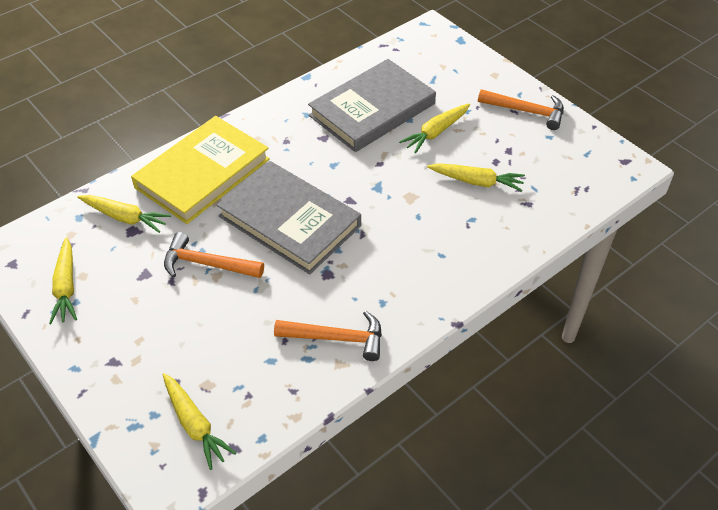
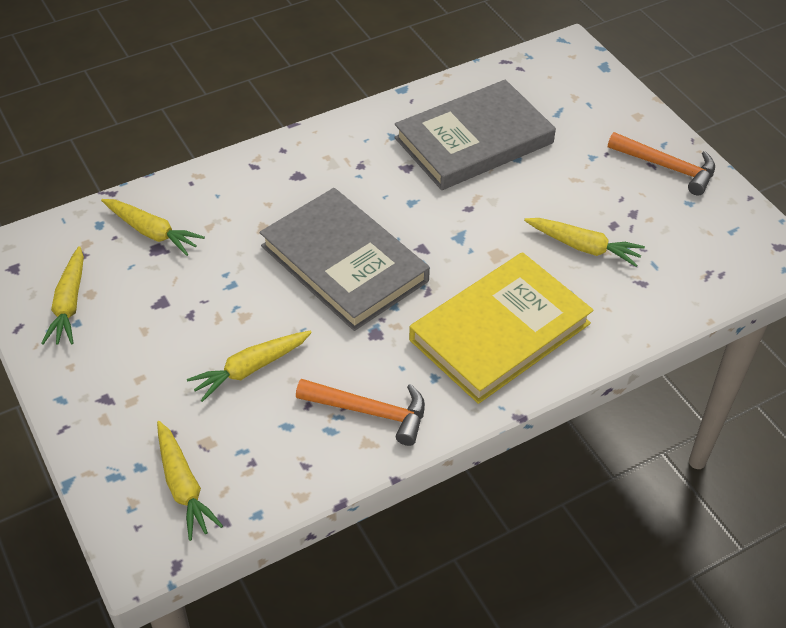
camera: 10 degrees right, 0 degrees up
(202, 173) = (253, 192): yellow book -> yellow book (500, 331)
(207, 264) = (236, 301): orange hammer -> none
(436, 132) = (546, 179): yellow carrot -> yellow carrot (250, 369)

